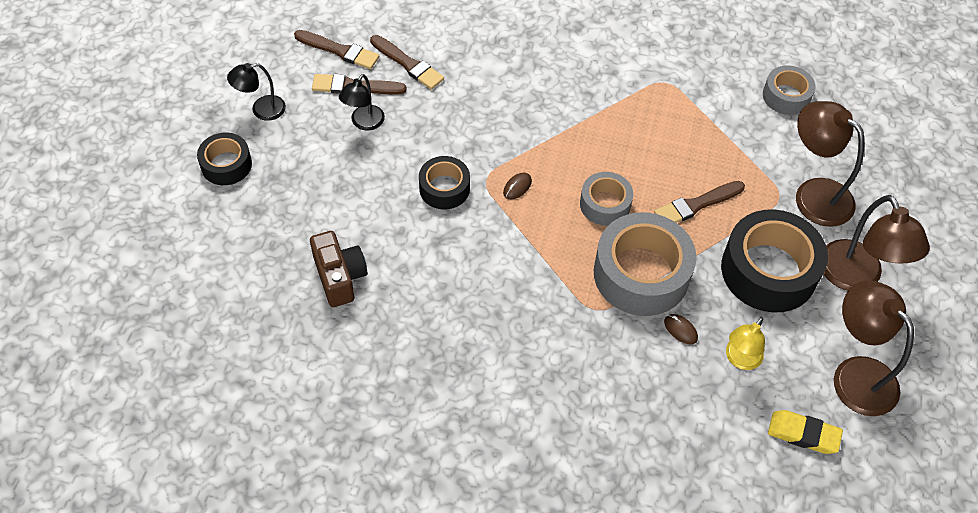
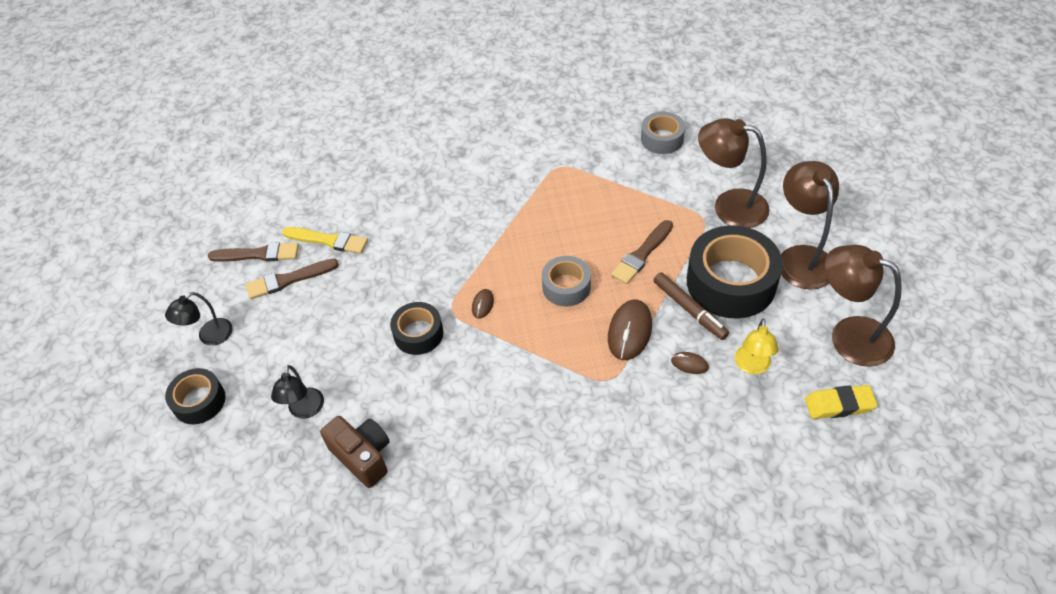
camera: 20 degrees left, 5 degrees down
(364, 123) = (314, 308): black lamp -> black lamp (305, 410)
(408, 64) = (328, 240): brown brush -> yellow brush
(641, 274) = (629, 331): grey tape -> brown mouse
(711, 279) = (689, 310): none -> brown marker
(856, 277) = (801, 257): brown lamp -> brown lamp turned 150 degrees counterclockwise

